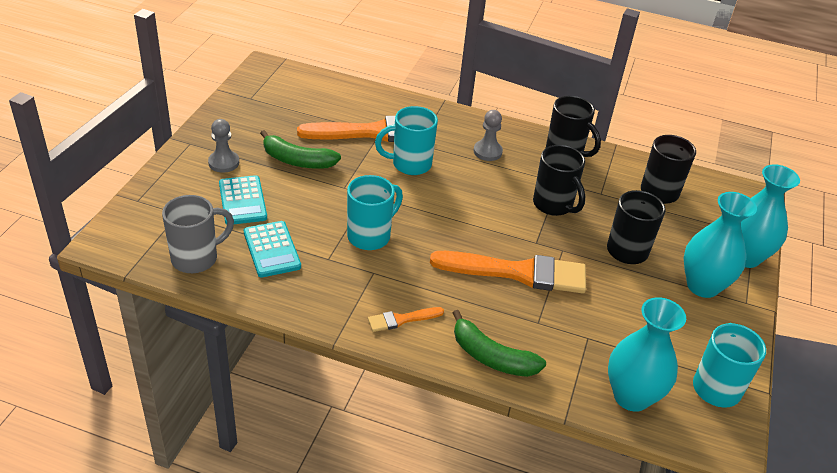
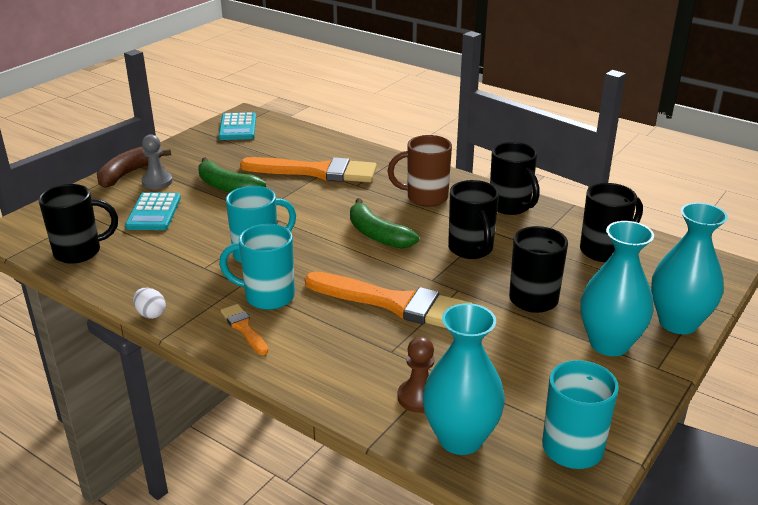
camera: 20 degrees right, 10 degrees down
(188, 155) = (129, 173): none -> brown banana
(197, 258) = (80, 252): grey mug -> black mug
(272, 249) = (154, 253): turquoise calculator -> turquoise calculator (238, 127)
(308, 318) = (151, 314): none -> white egg
(402, 319) = (244, 328): orange brush -> orange brush turned 60 degrees clockwise
(410, 164) = (336, 200): turquoise mug -> turquoise mug (267, 297)
(487, 152) = (425, 197): grey pawn -> brown mug
(491, 356) = (319, 375): green banana -> green banana (377, 234)
(582, 364) = (419, 397): none -> brown pawn

